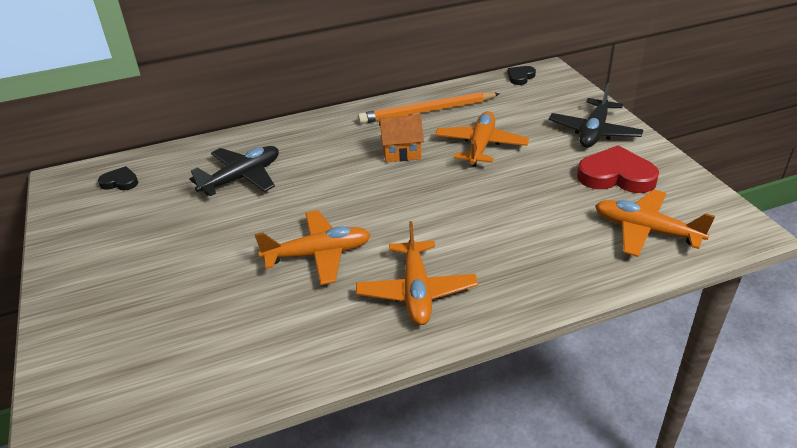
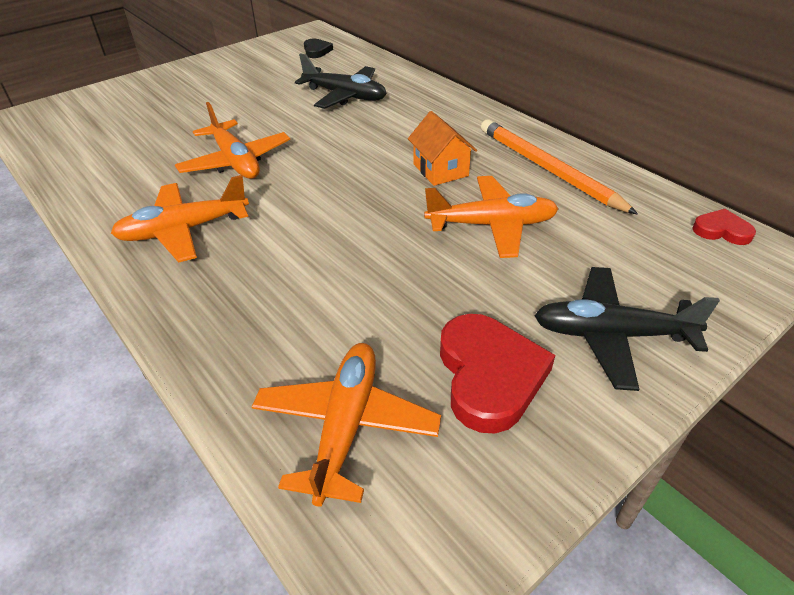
camera: 70 degrees right, 5 degrees up
(520, 77) = (721, 230): black heart -> red heart

